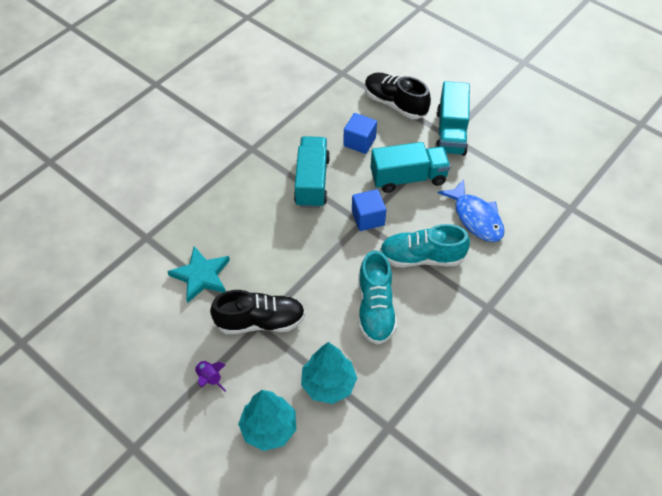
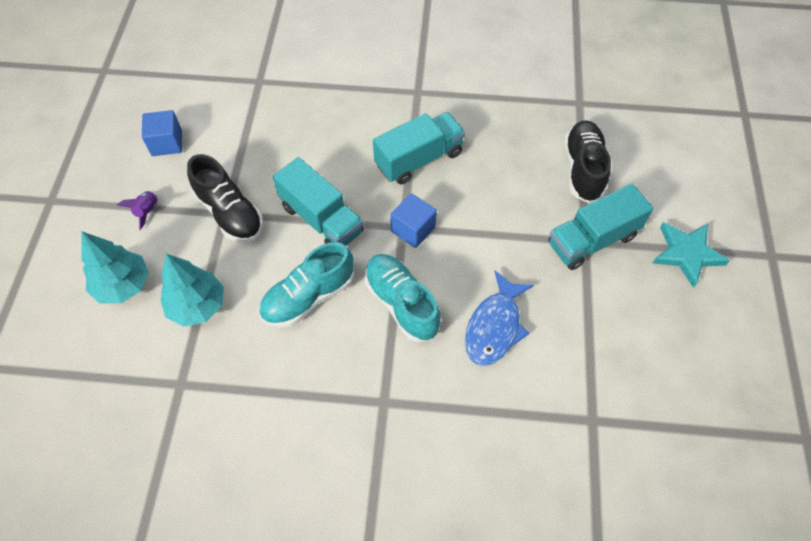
camera: 55 degrees right, 5 degrees up
(201, 276) = (247, 142): turquoise star -> turquoise star (687, 254)
(359, 142) = (503, 168): blue cube -> blue cube (167, 143)
(408, 178) = (494, 235): turquoise truck -> turquoise truck (321, 219)

